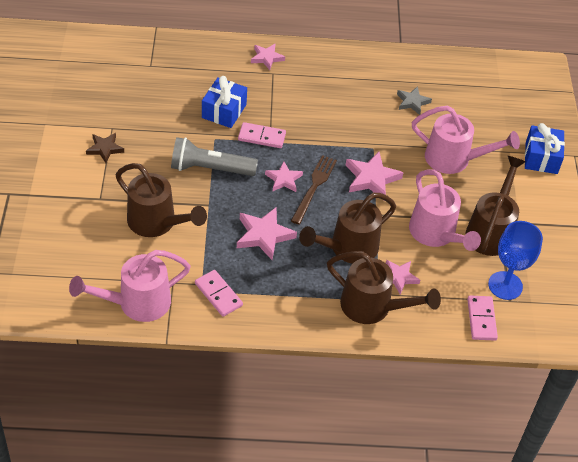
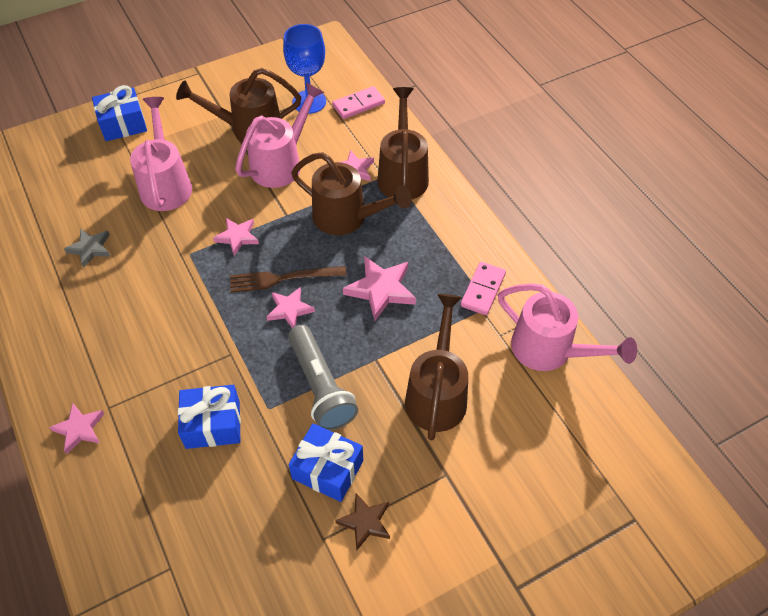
camera: 115 degrees left, 5 degrees up
(151, 147) = (327, 469): none -> blue gift
(262, 137) = (235, 362): pink domino -> none
(371, 178) = (237, 237): pink star -> pink star, size x0.64

